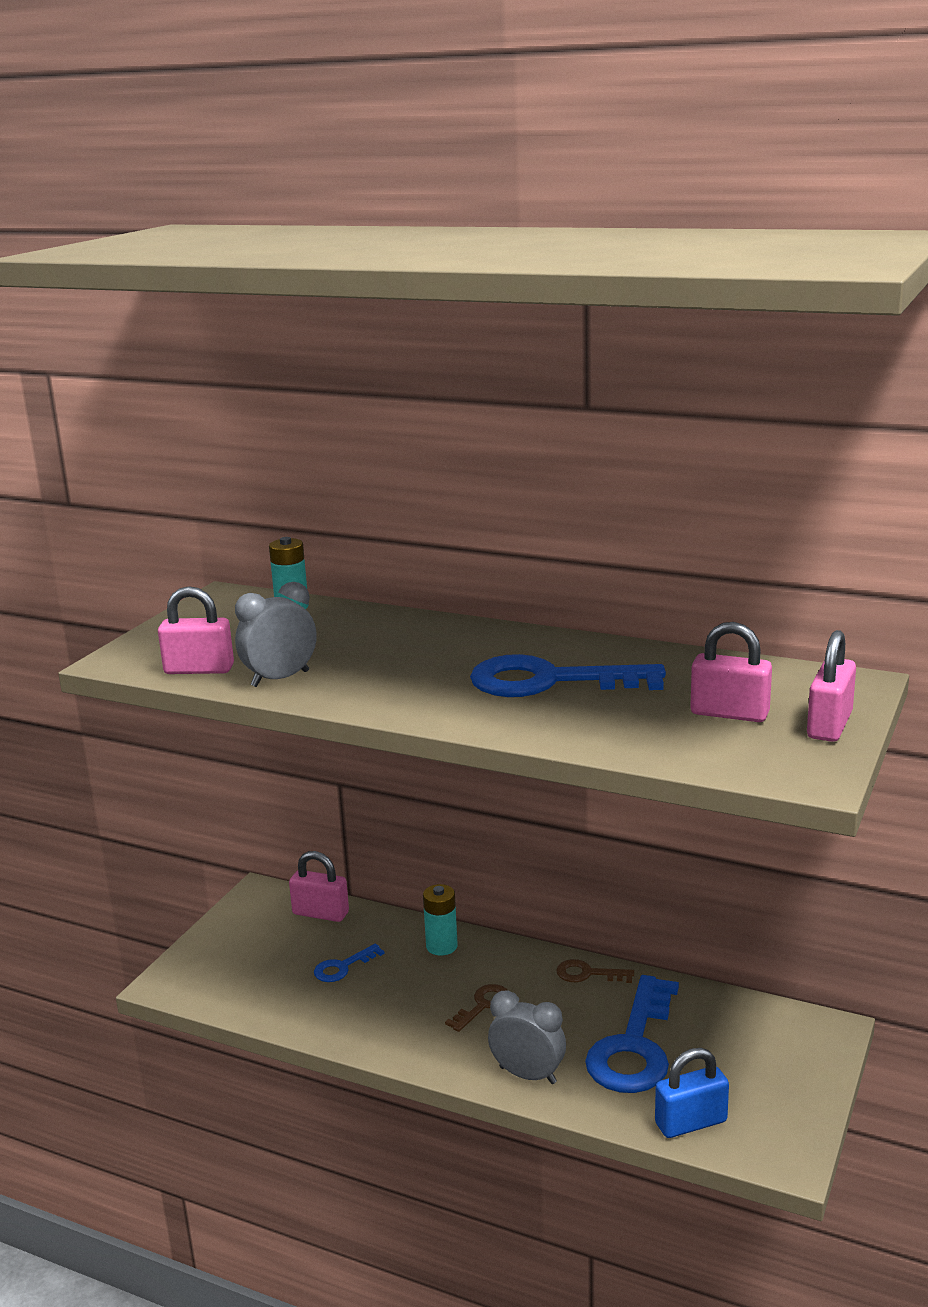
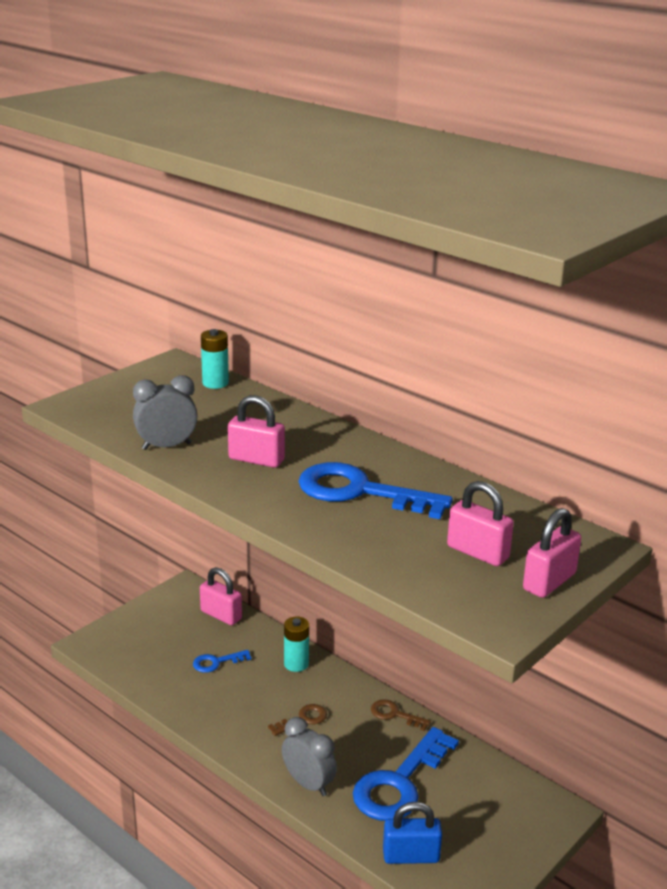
camera: 15 degrees right, 5 degrees up
(199, 669) = (116, 426): pink padlock -> pink padlock (256, 459)

